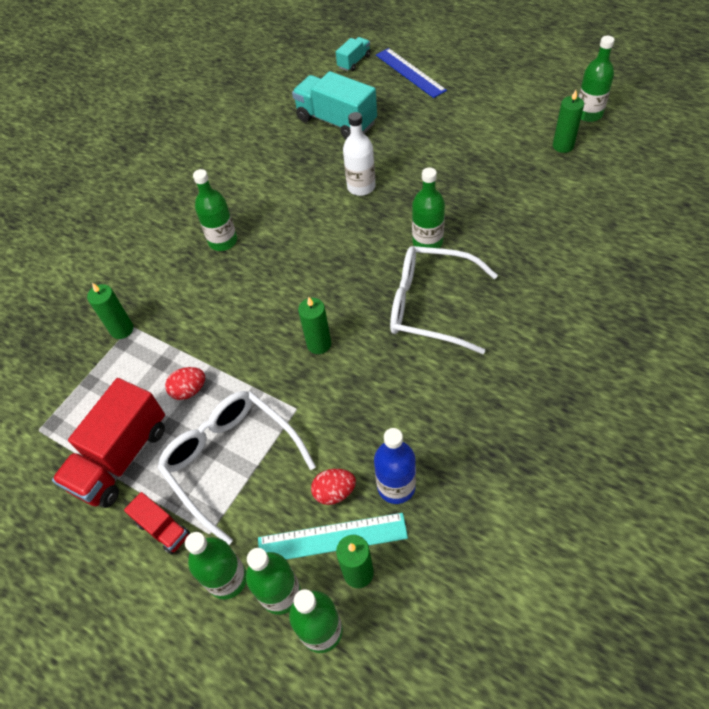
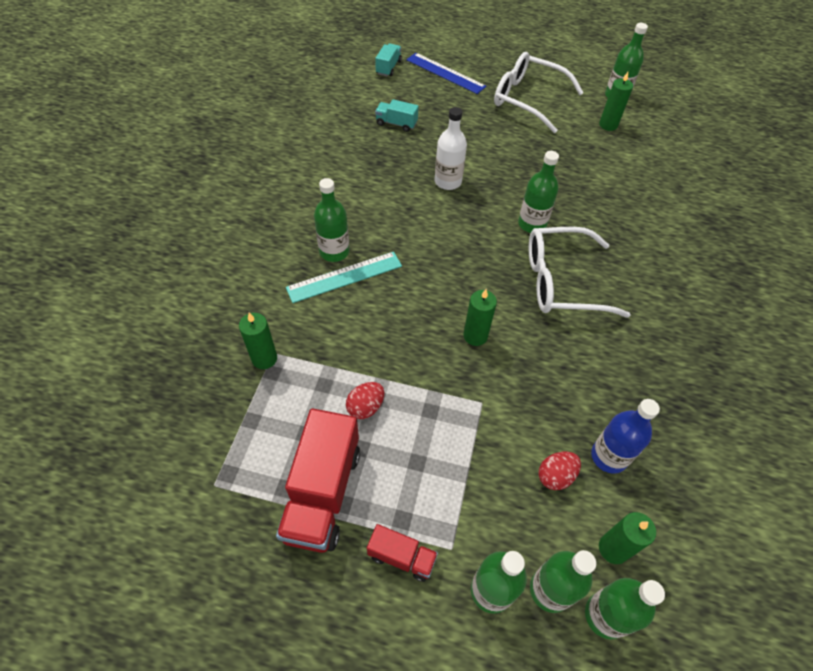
camera: 25 degrees left, 0 degrees up
(231, 461) = (441, 469): white glasses -> white glasses (528, 99)
(332, 538) = (574, 521): turquoise ruler -> turquoise ruler (344, 277)
(336, 121) = (396, 123): turquoise truck -> turquoise truck, size x0.51

